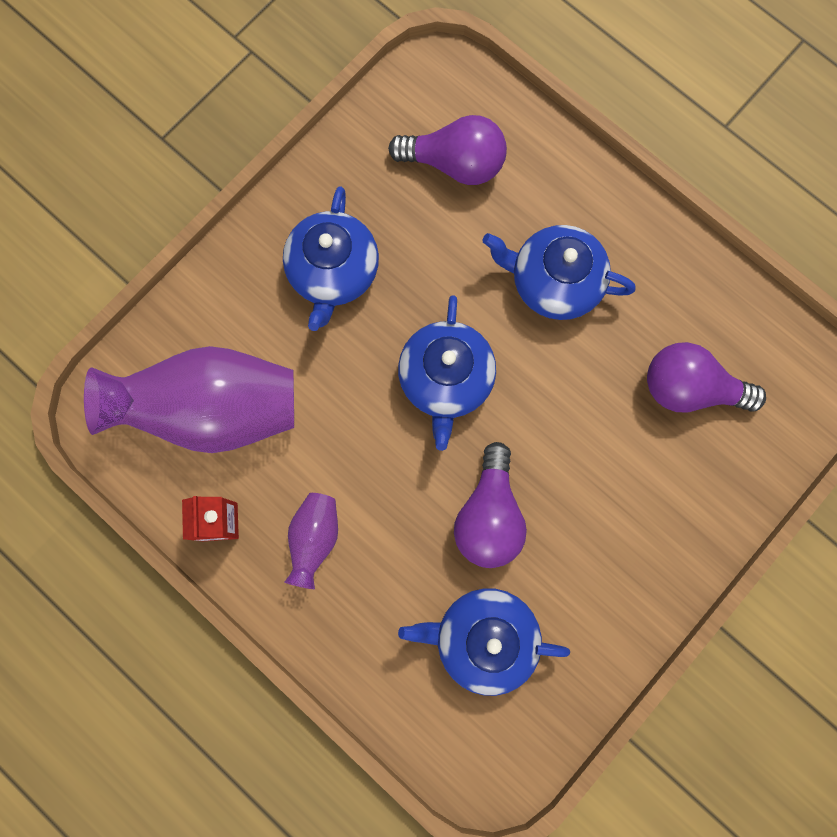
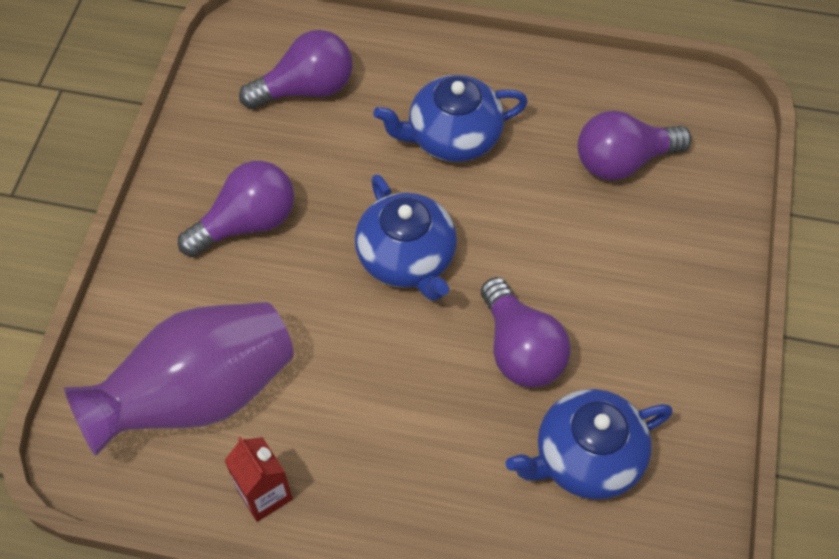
camera: 30 degrees left, 20 degrees down
(314, 538) = (369, 458): purple vase -> none
(333, 272) = (247, 223): blue teapot -> purple light bulb

